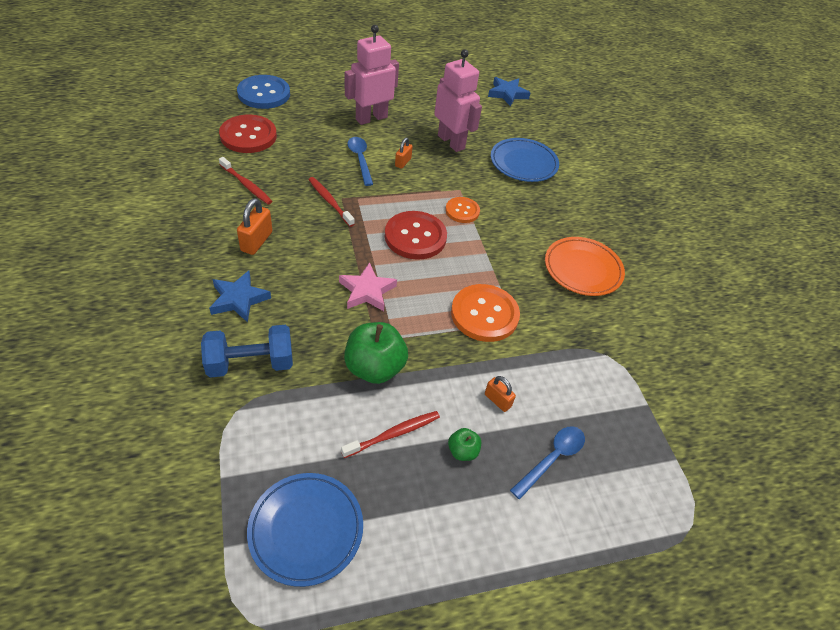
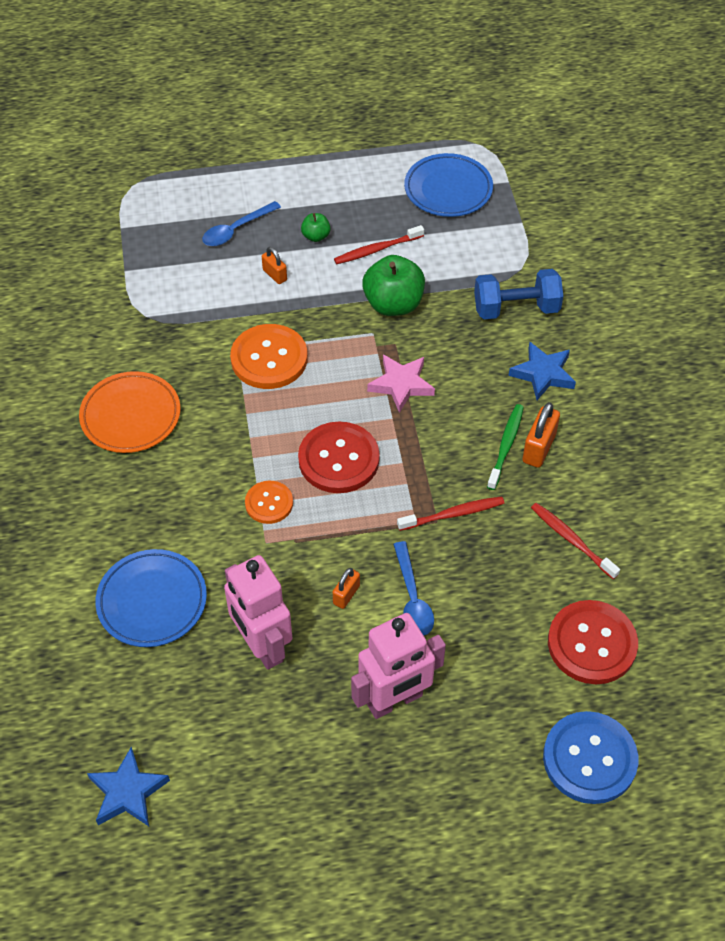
camera: 170 degrees left, 5 degrees up
(283, 243) = (506, 446): none -> green toothbrush
(330, 201) = (453, 514): red toothbrush -> red toothbrush turned 75 degrees counterclockwise

